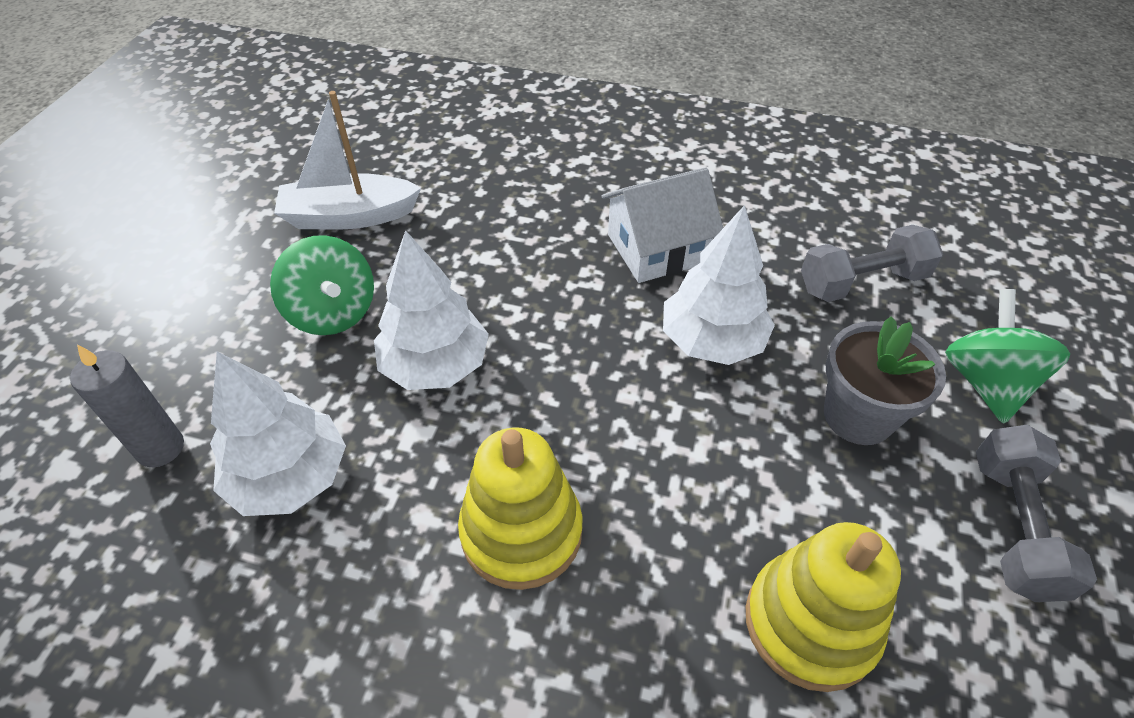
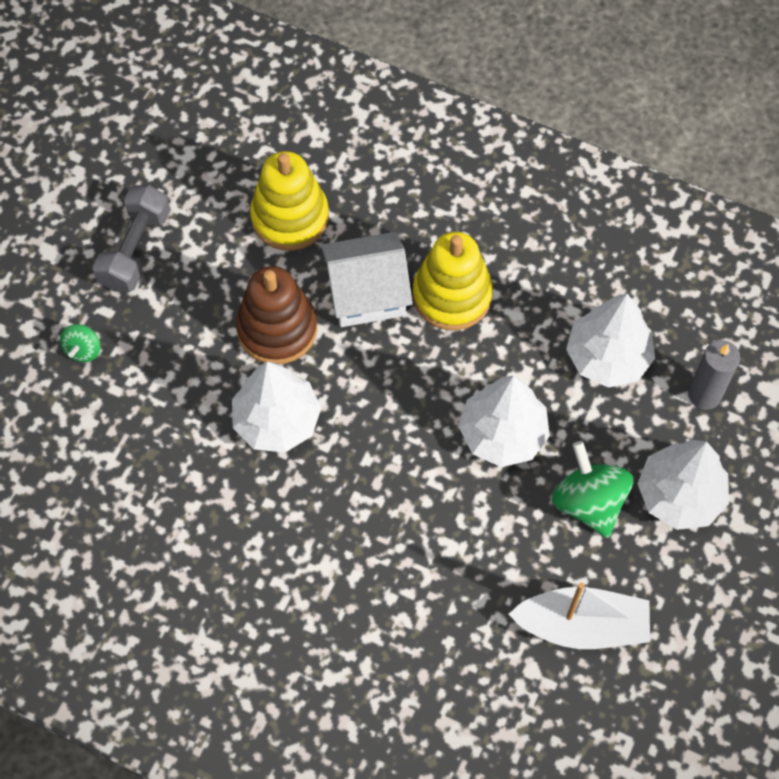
camera: 170 degrees left, 15 degrees up
(223, 333) = (679, 495): none -> white tree
(657, 249) = (291, 530): white house -> white house (366, 293)
(756, 445) = (277, 329): none -> brown stacking toy
(858, 416) = (194, 339): grey flower pot -> none
(862, 282) = (124, 460): grey dumbbell -> none
(986, 382) = (83, 350): green spinning top -> green spinning top, size x0.53

